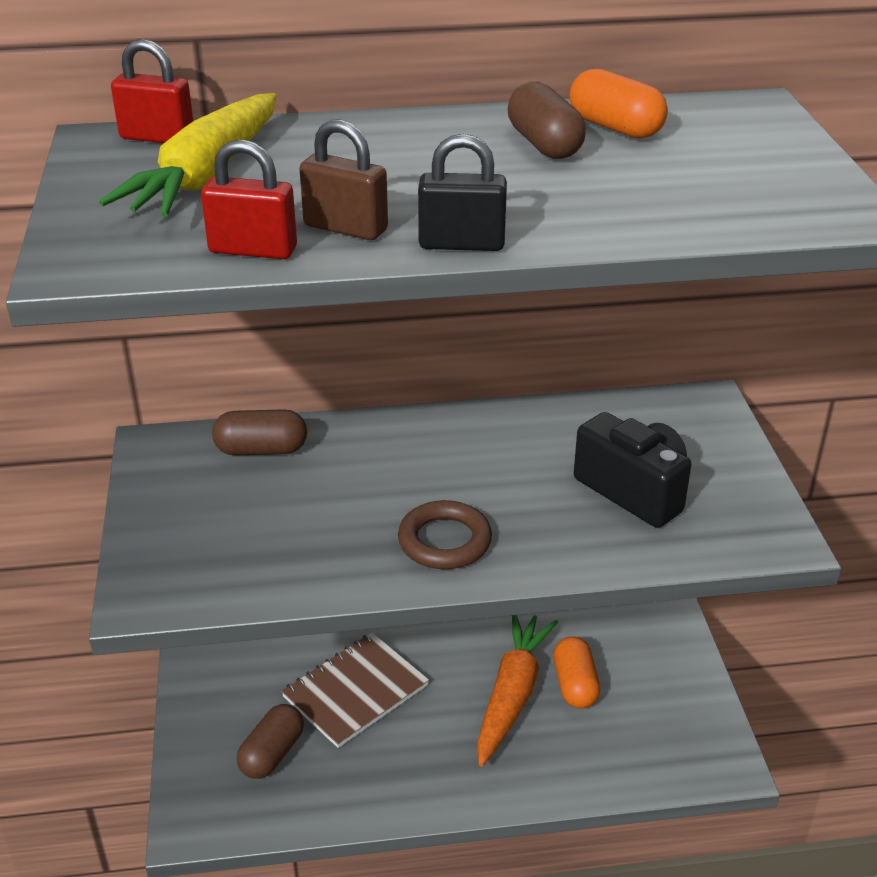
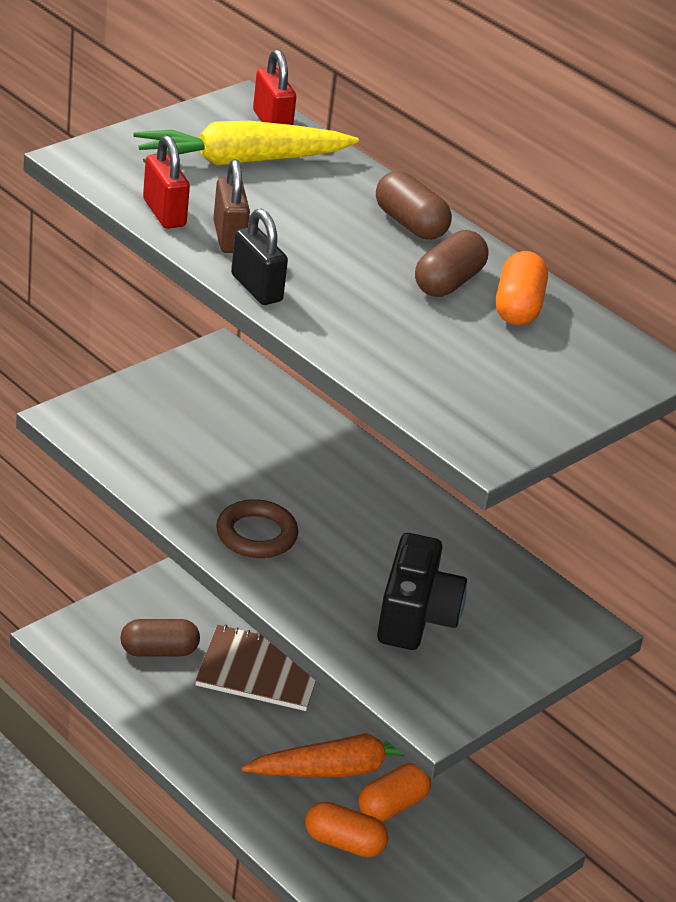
camera: 50 degrees right, 0 degrees up
(261, 450) = (268, 405): brown capsule -> brown capsule (410, 224)
(598, 740) = (344, 843): none -> orange capsule

